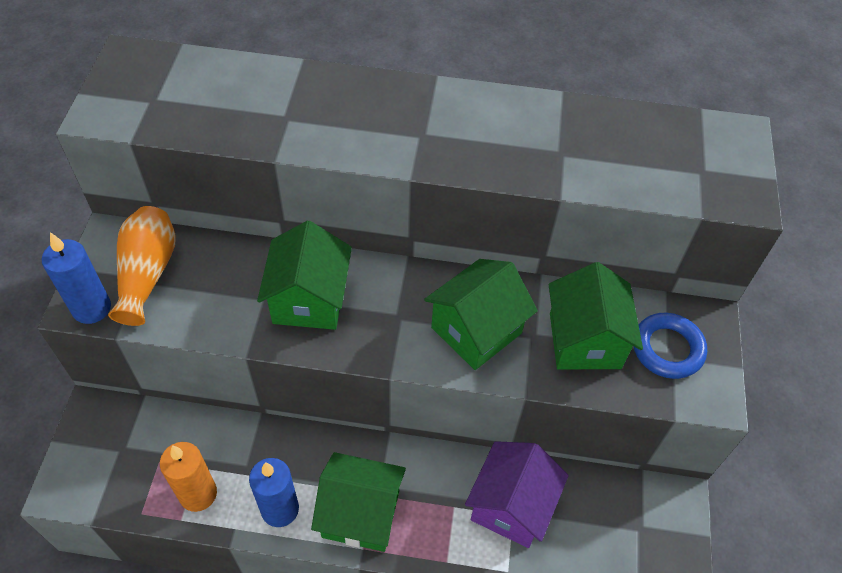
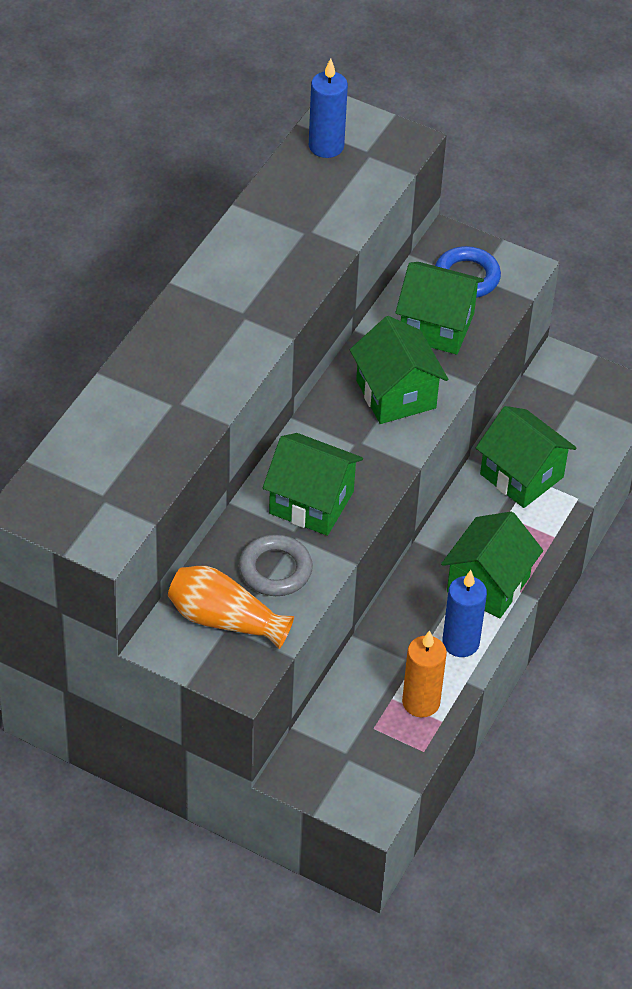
camera: 70 degrees left, 5 degrees down
(91, 308) = (249, 670): blue candle -> blue candle (326, 146)
(217, 295) = (275, 570): none -> grey ring
(511, 506) = (521, 475): purple house -> green house

